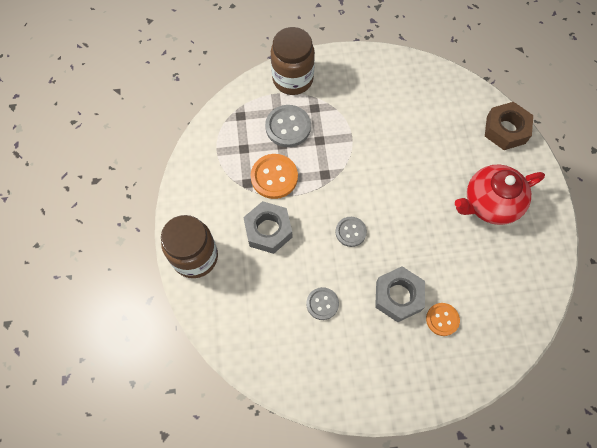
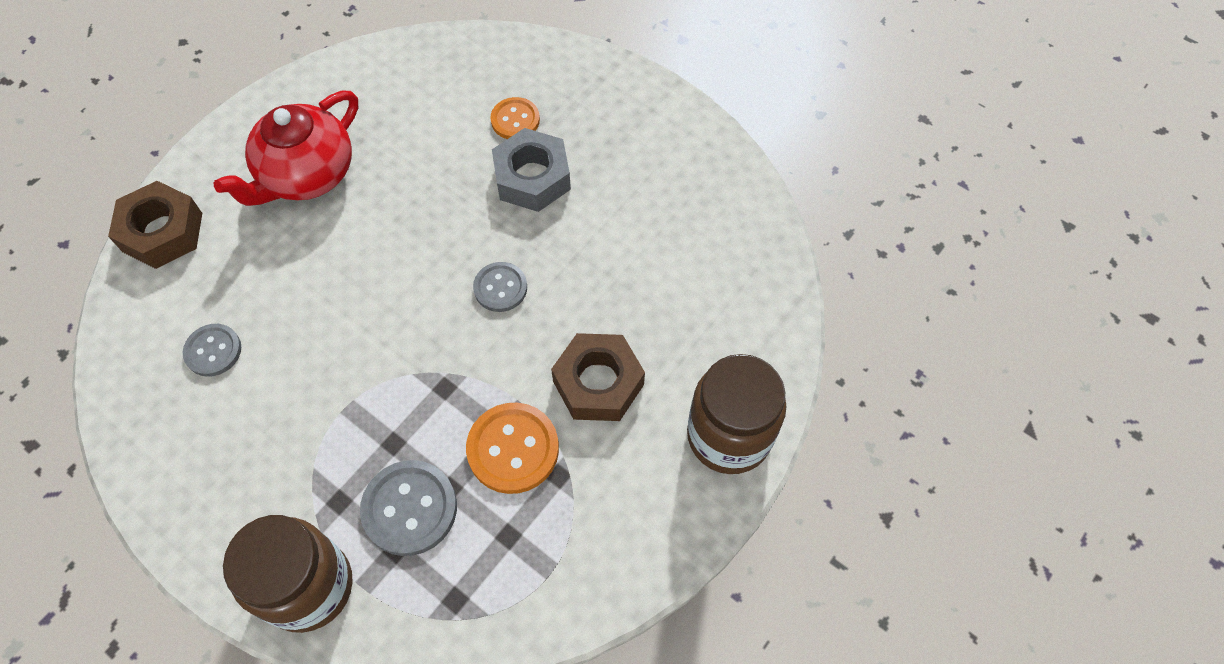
camera: 135 degrees left, 5 degrees down
(268, 230) = (598, 383): grey nut -> brown nut
(322, 304) = (625, 242): grey button -> grey button (213, 351)
(490, 203) = (307, 175): red teapot -> red teapot turned 105 degrees clockwise

